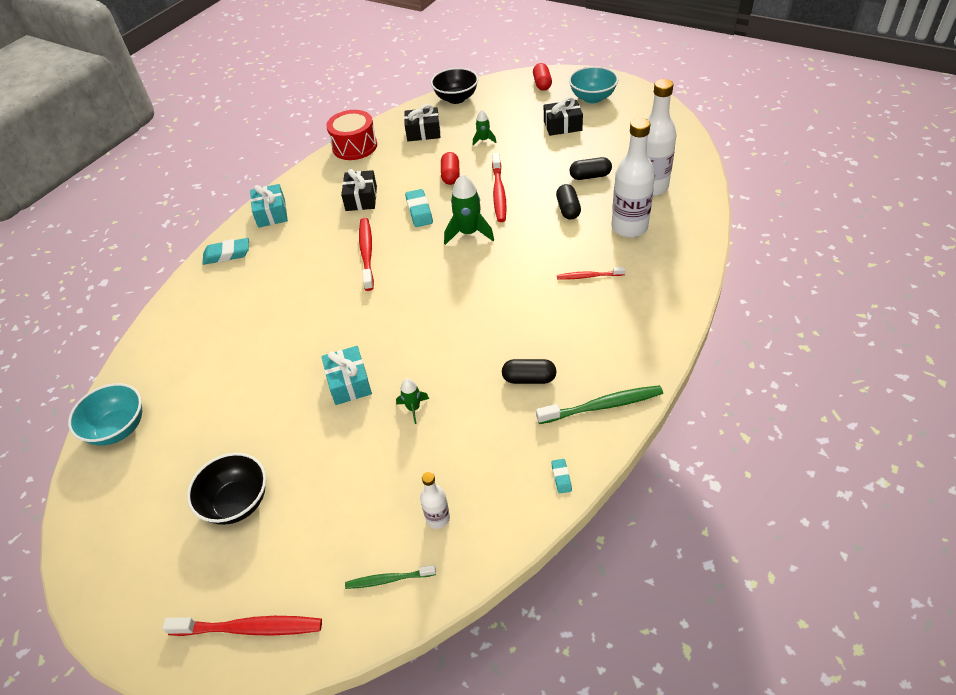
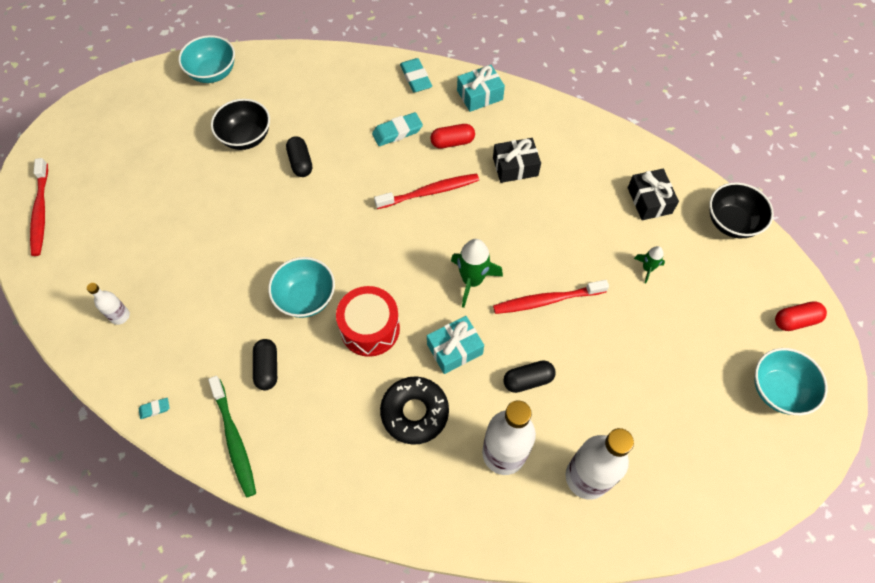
camera: 75 degrees right, 15 degrees up
(237, 502) = (142, 172): black bowl -> black bowl (246, 137)
(349, 383) = (260, 218): turquoise gift -> turquoise gift (454, 349)
(355, 146) = (606, 138): red drum -> red drum (370, 328)
(388, 579) = (69, 291): green toothbrush -> none
(413, 408) = (232, 275): green rocket -> none
(419, 211) = (502, 225): turquoise eraser -> turquoise eraser (397, 132)
(450, 175) = (570, 245): red capsule -> red capsule (452, 142)
(457, 347) = (306, 298): none -> turquoise bowl
(562, 126) = (700, 357): black gift -> none
(588, 276) = (414, 412): red toothbrush -> black donut
(590, 176) = (597, 400): black capsule -> black capsule (300, 162)

